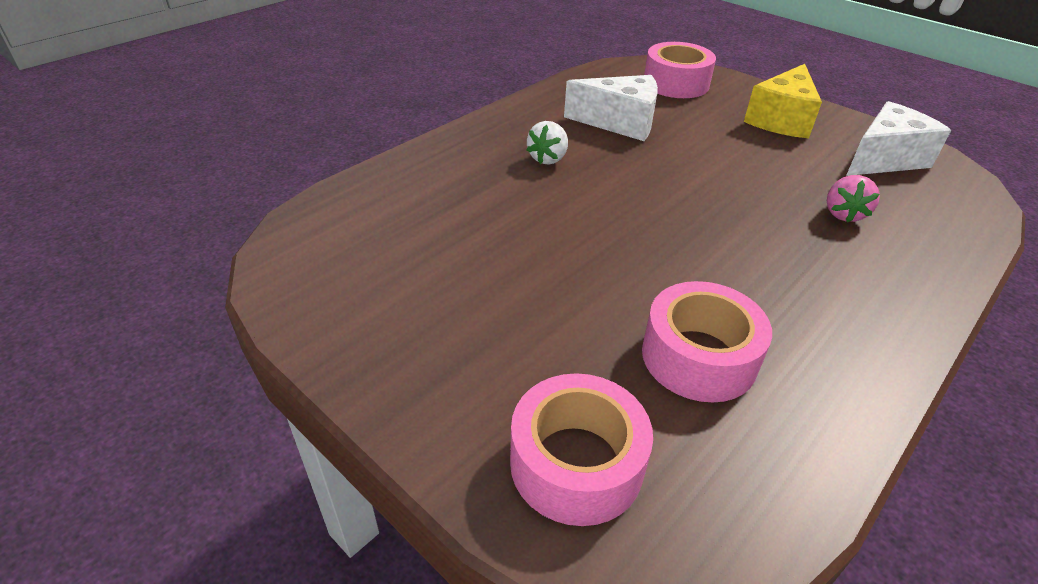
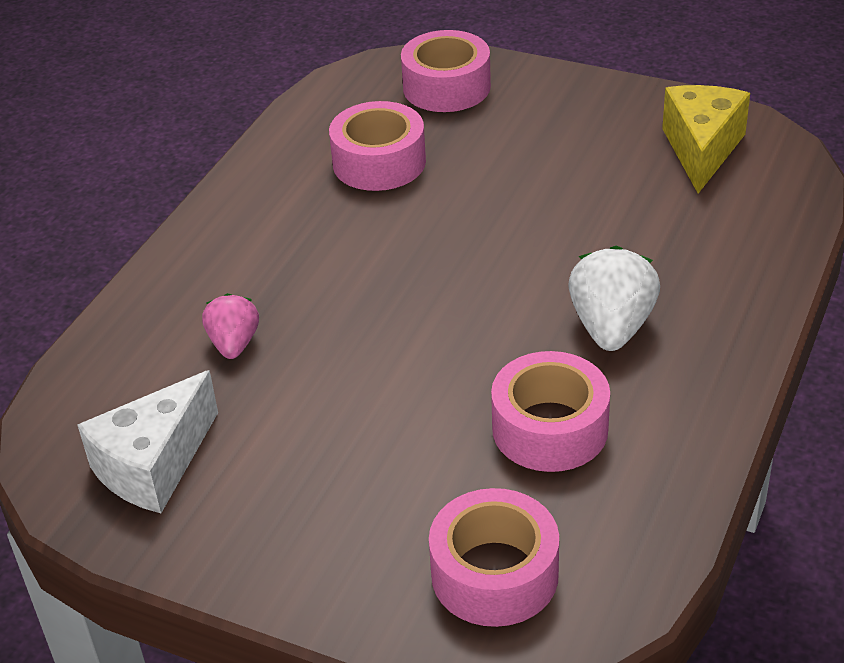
camera: 165 degrees right, 0 degrees up
(548, 158) = (611, 327): white strawberry -> white strawberry, size x1.58
(620, 123) = (550, 428): white cheese -> pink tape
(781, 120) = (300, 517): yellow cheese -> yellow cheese (701, 149)

